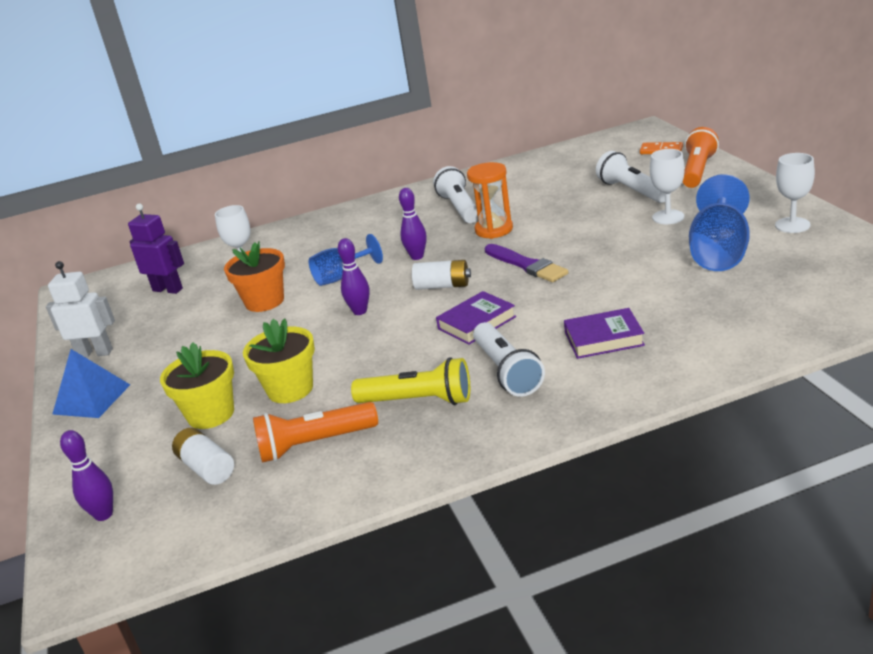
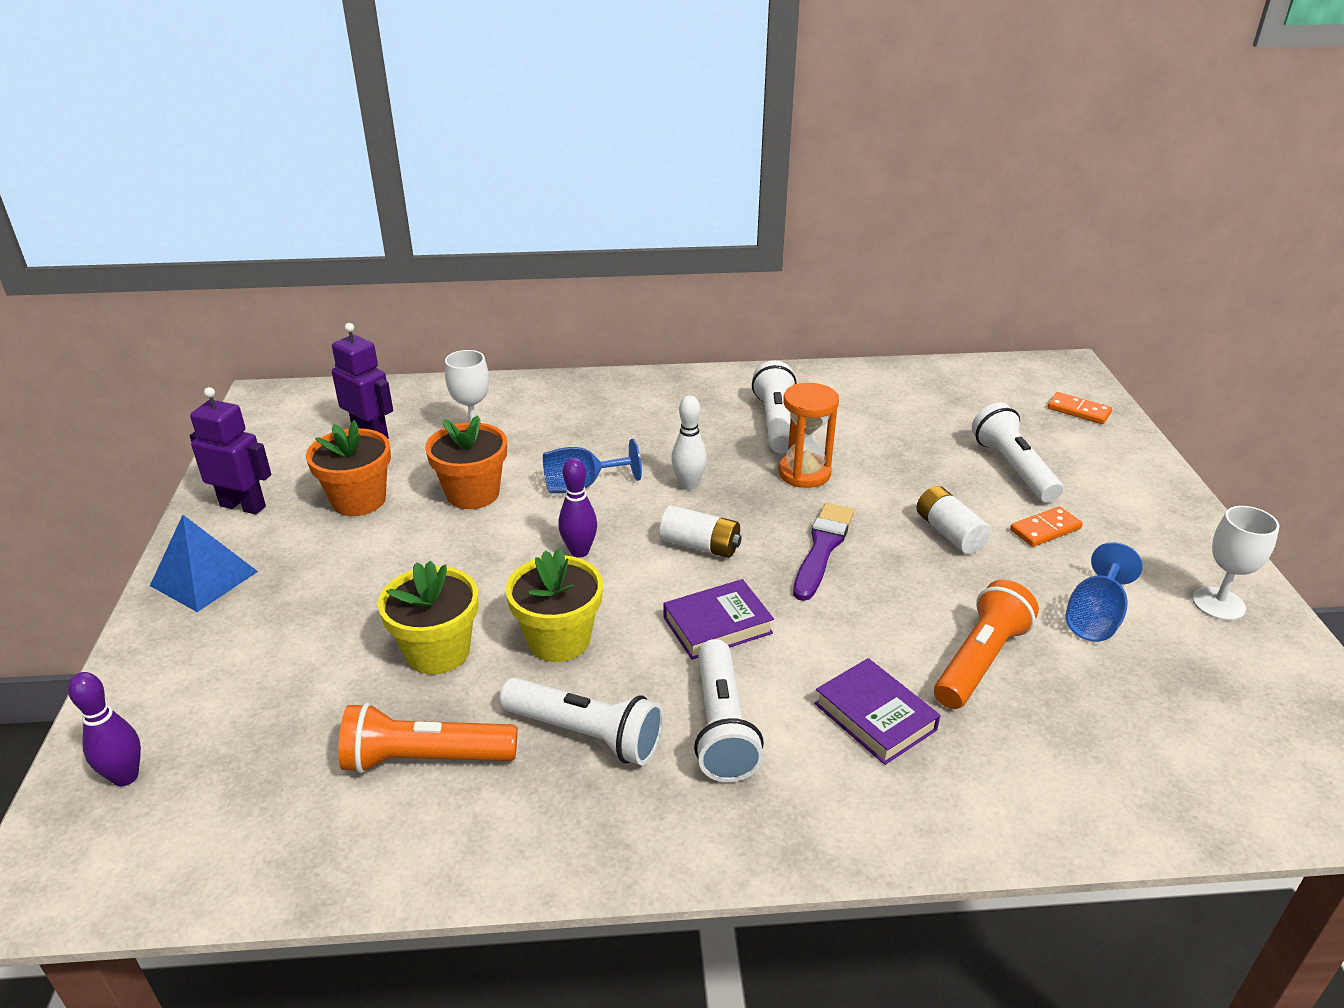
camera: 10 degrees right, 5 degrees up
(95, 353) = (243, 506): white robot -> purple robot
(181, 327) = (359, 500): none -> orange flower pot
(206, 468) = (279, 747): white battery -> white battery (949, 533)
(211, 414) = (326, 657): yellow flower pot -> yellow flower pot (559, 640)
(417, 256) = (688, 485): purple bowling pin -> white bowling pin
(418, 401) = (586, 734): yellow flashlight -> white flashlight
(526, 265) = (822, 548): purple brush -> purple brush turned 135 degrees counterclockwise
(604, 339) = (875, 717): purple book -> purple book turned 45 degrees clockwise
(668, 217) = (1045, 529): white goblet -> orange domino
(697, 171) = (1116, 462): orange flashlight -> orange flashlight (980, 661)
(719, 252) = (1095, 617): blue goblet -> blue goblet, size x0.64

